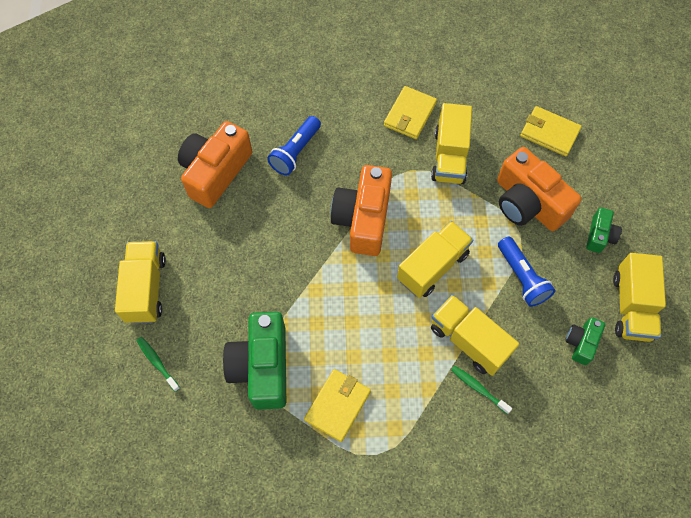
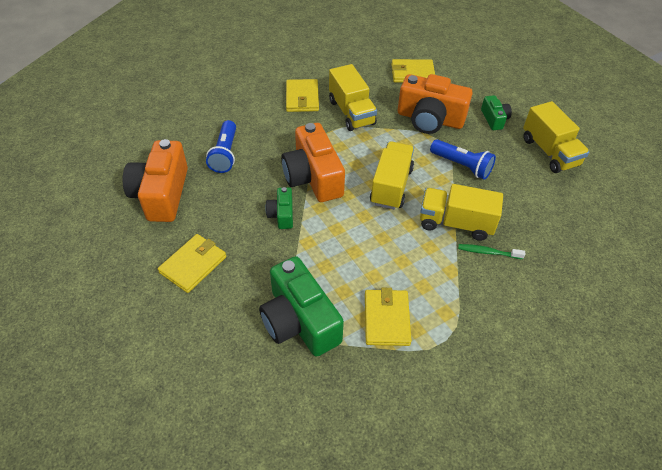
camera: 30 degrees left, 15 degrees down
(146, 289) = (147, 309): yellow truck -> none
(157, 363) = (196, 366): green toothbrush -> none
(204, 263) = (193, 265): none -> yellow wallet
(581, 343) = (535, 188): green camera -> green camera (282, 215)

